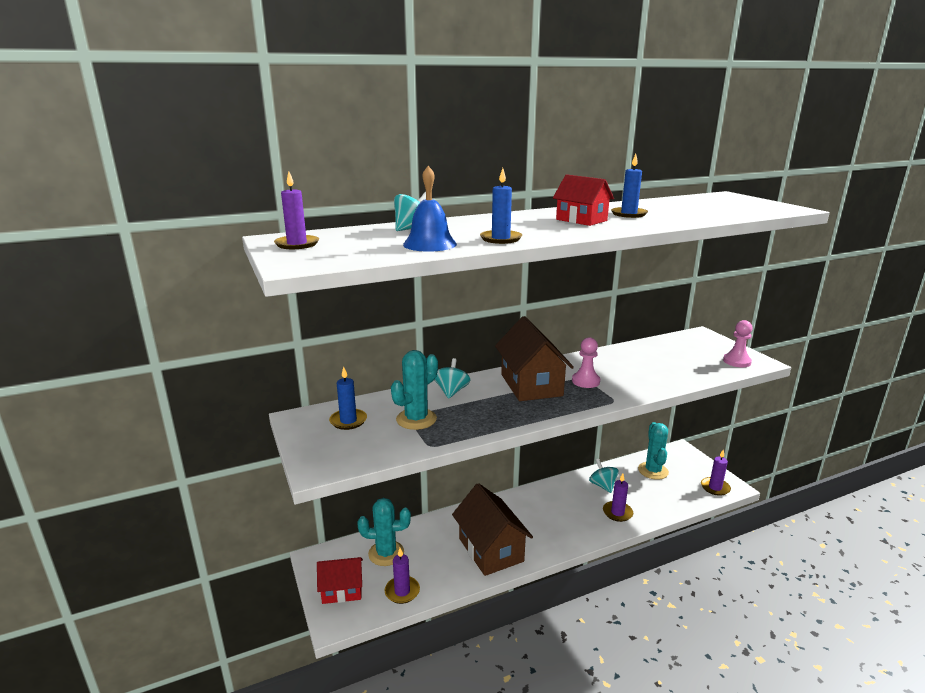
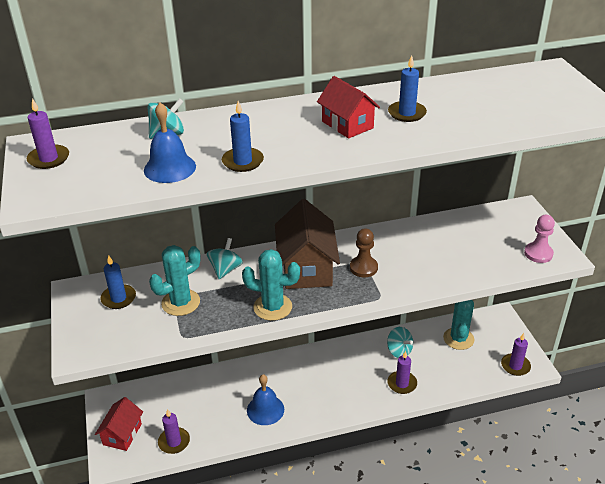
camera: 10 degrees right, 15 degrees up
(342, 590) = (122, 434): red house -> red house turned 75 degrees counterclockwise
(386, 553) = (169, 402): turquoise cactus -> turquoise cactus (272, 307)
(490, 550) = (265, 409): brown house -> blue bell
(585, 381) = (363, 268): pink pawn -> brown pawn
(602, 485) = (399, 351): turquoise spinning top -> turquoise spinning top turned 150 degrees clockwise

